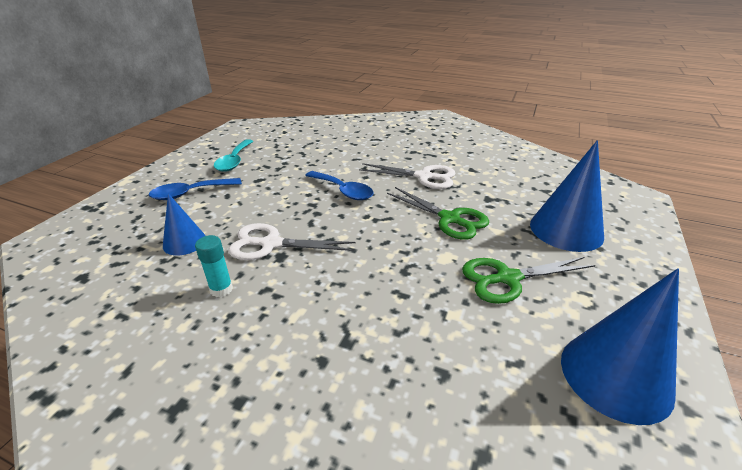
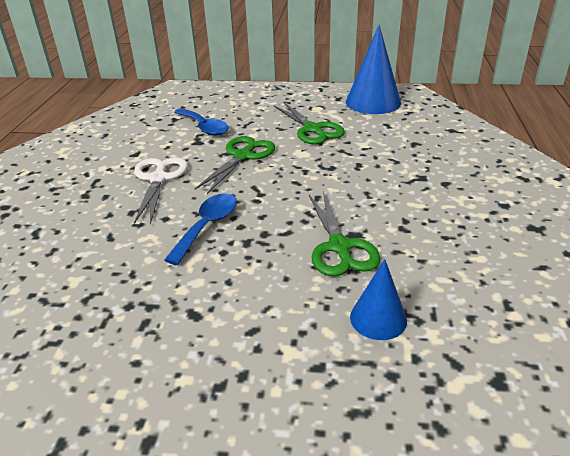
camera: 105 degrees left, 0 degrees up
(190, 193) = (262, 380): blue spoon -> blue spoon (204, 127)
(221, 289) = (424, 254): turquoise glue stick -> none
(234, 161) = (128, 376): turquoise spoon -> none
(271, 244) = (339, 247): white scissors -> green scissors
(566, 230) = (238, 112): blue cone -> none

